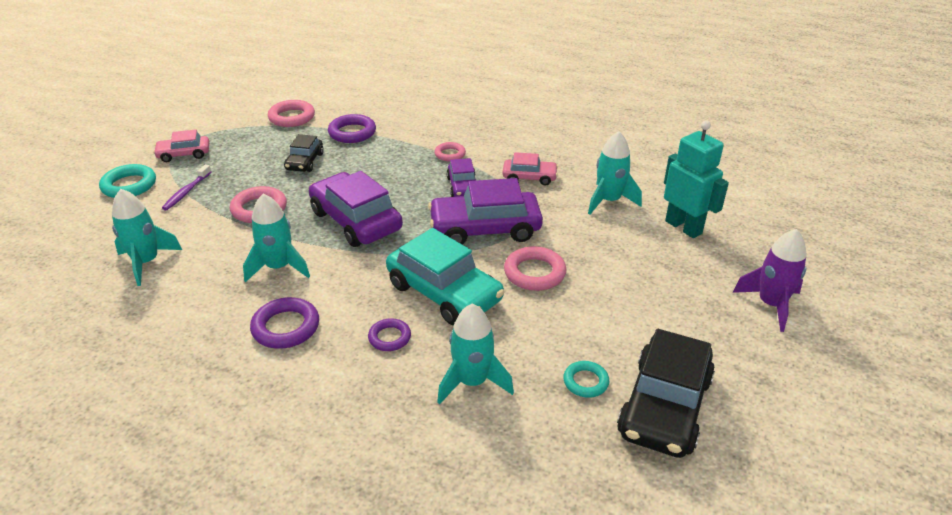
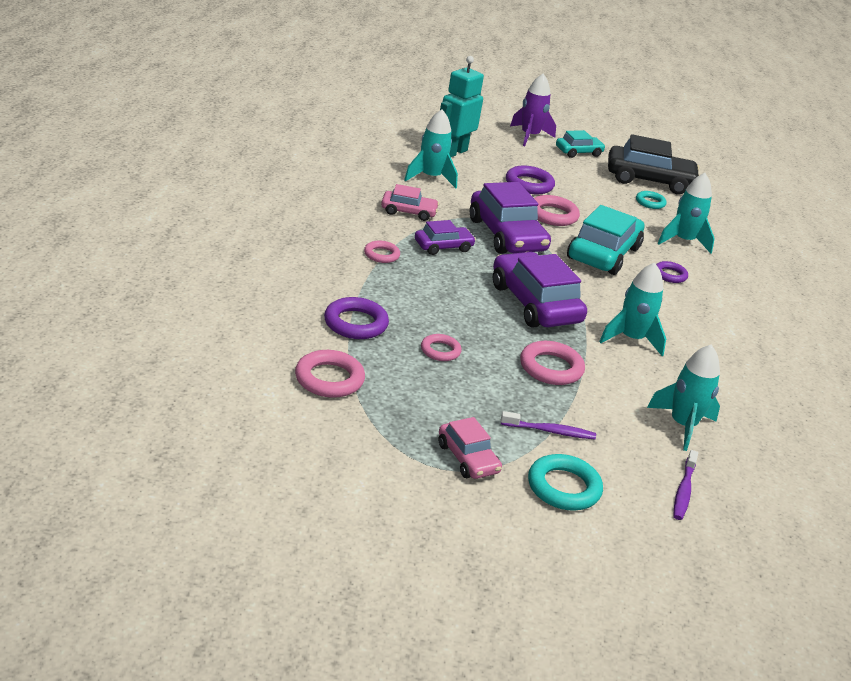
camera: 110 degrees left, 5 degrees down
(81, 239) = (683, 491): none -> purple toothbrush
(286, 327) = (697, 324): purple ring -> purple ring (529, 184)
(305, 162) = (440, 351): black car -> pink ring
(356, 221) = (535, 303): purple car -> purple car turned 120 degrees clockwise
(529, 177) = (408, 212): pink car -> pink car turned 105 degrees clockwise
(738, 346) = (578, 152): none -> turquoise car

